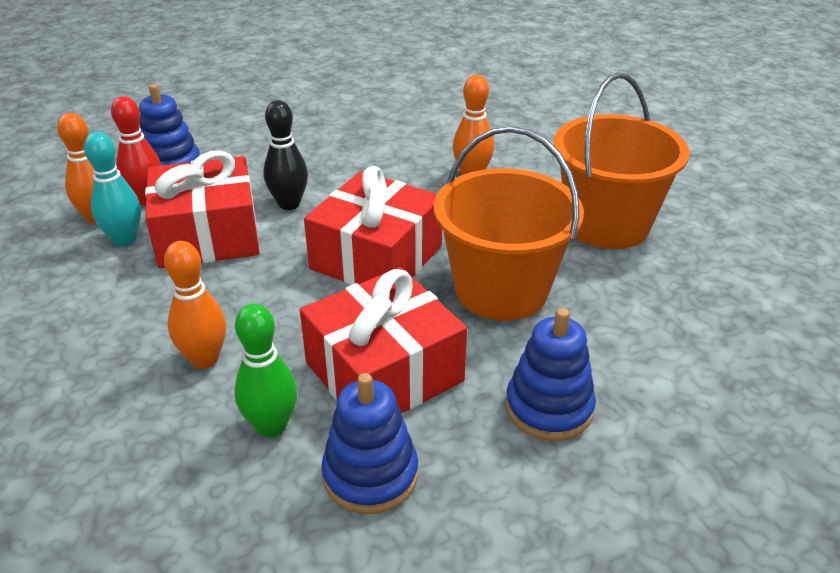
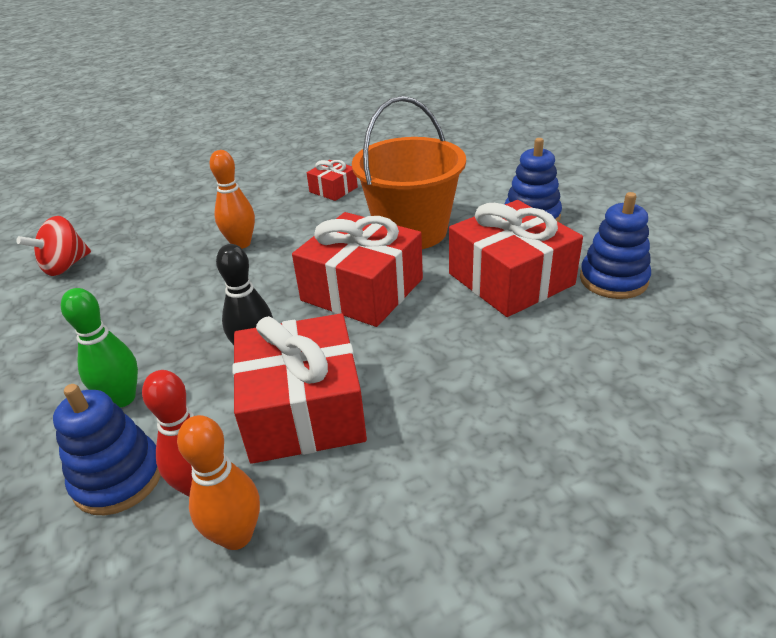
camera: 85 degrees left, 0 degrees up
(124, 240) = (298, 490): turquoise bowling pin -> none
(204, 359) = (513, 378): orange bowling pin -> none
(271, 426) = (583, 328): green bowling pin -> green bowling pin (122, 398)
(434, 95) = (65, 266): none -> red spinning top
(606, 224) = (333, 189): orange bucket -> red gift

